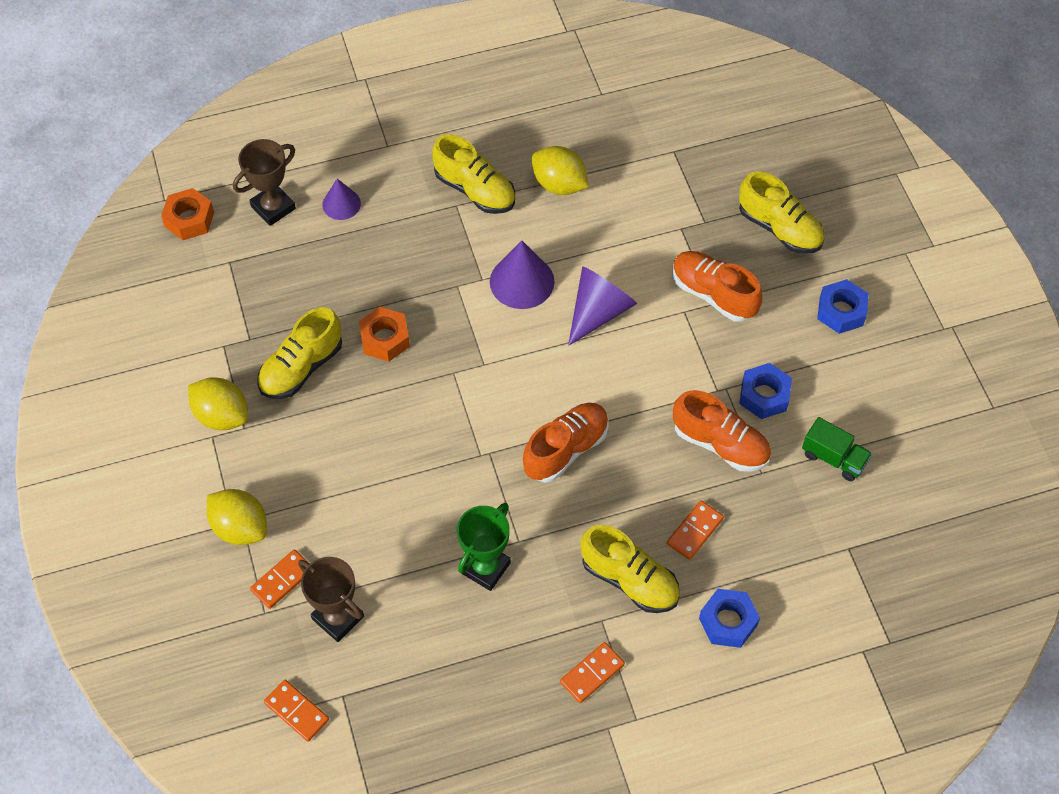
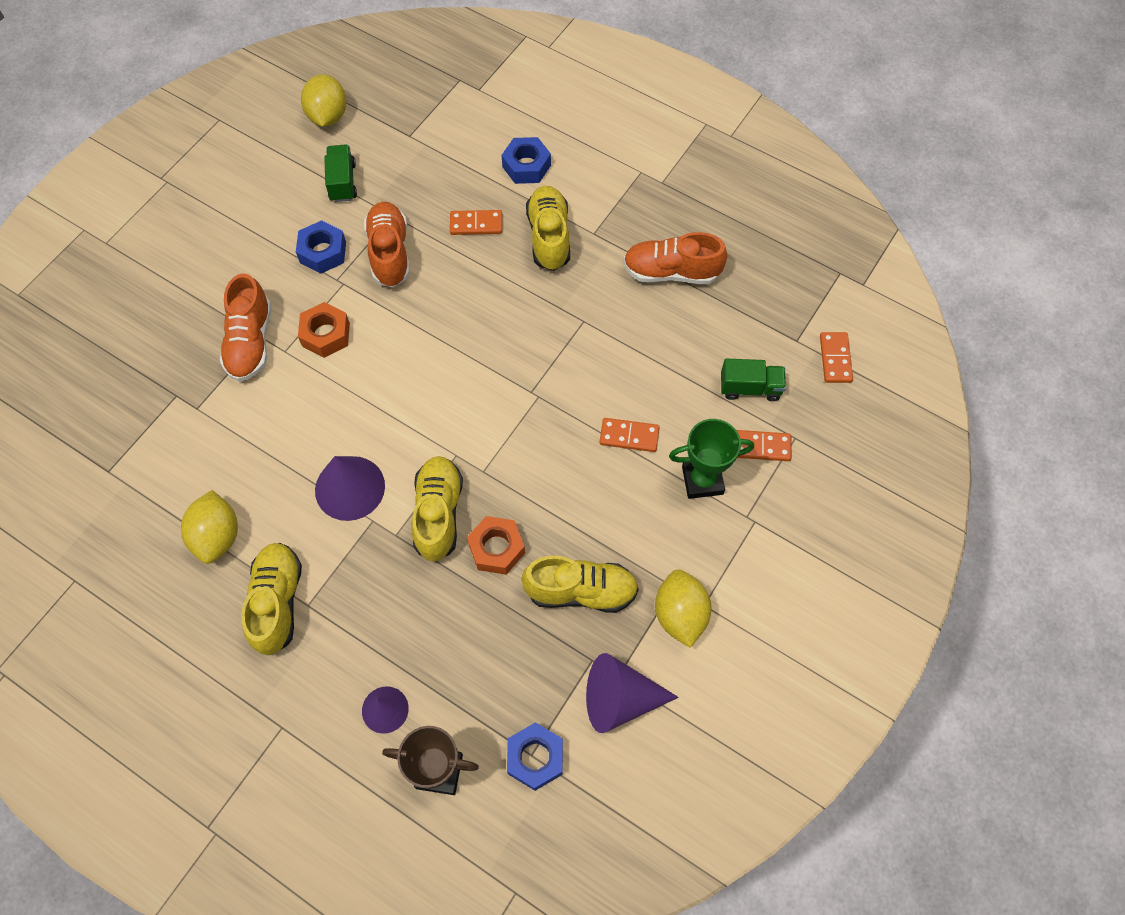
camera: 130 degrees left, 5 degrees up
(189, 219) = (517, 842): orange nut -> orange nut (326, 334)
(240, 527) = (753, 512): yellow lemon -> yellow lemon (328, 116)
(338, 617) = (750, 388): brown trophy -> green truck
(485, 568) = (623, 326): green trophy -> green trophy (702, 480)
(566, 449) = (482, 344): orange shoe -> orange shoe (671, 272)
(592, 673) = (635, 213): orange domino -> orange domino (629, 436)
(598, 311) = (334, 409): purple cone -> purple cone (620, 699)
(779, 228) = (143, 339): yellow shoe -> yellow shoe (438, 513)
(841, 311) = (200, 250): blue nut -> blue nut (535, 758)

